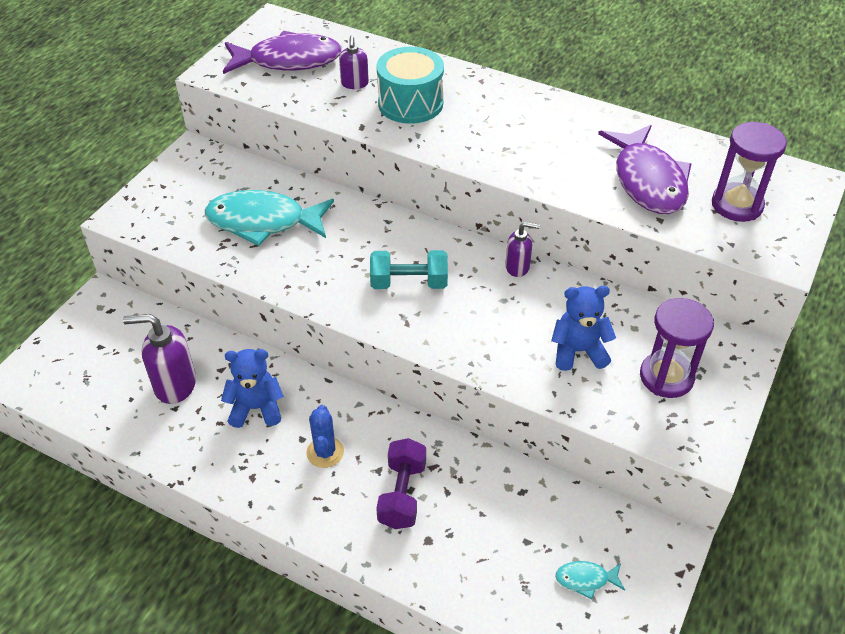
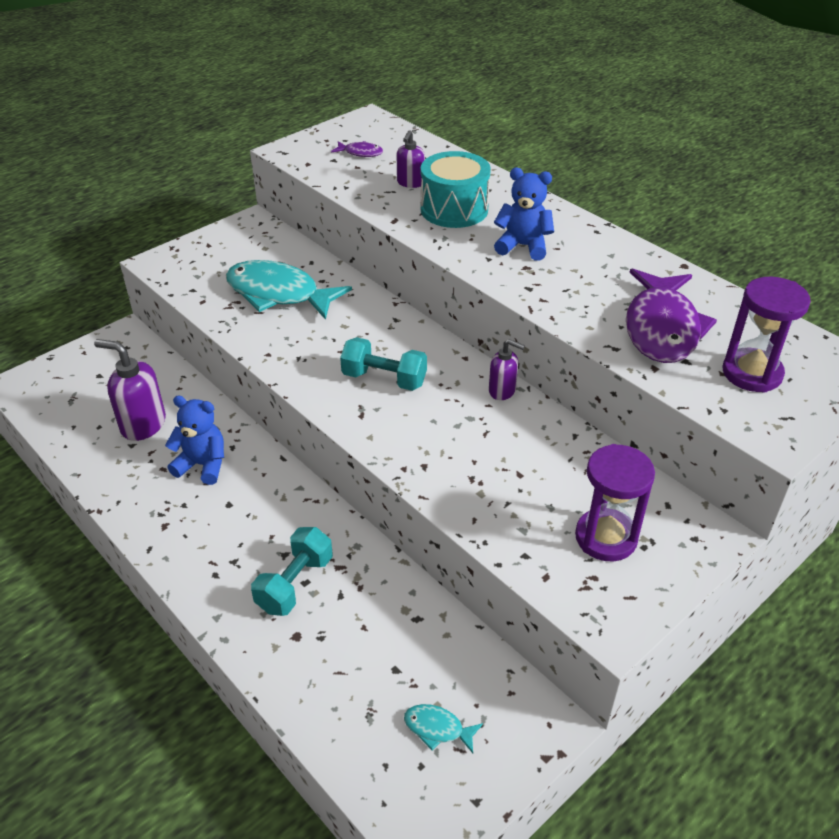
camera: 20 degrees right, 5 degrees down
(288, 60) = (360, 153): purple fish -> purple fish, size x0.43
(325, 452) = (243, 523): blue cactus -> none
(402, 494) = (295, 584): purple dumbbell -> turquoise dumbbell
(578, 351) = (522, 486): blue teddy bear -> blue teddy bear (523, 246)

